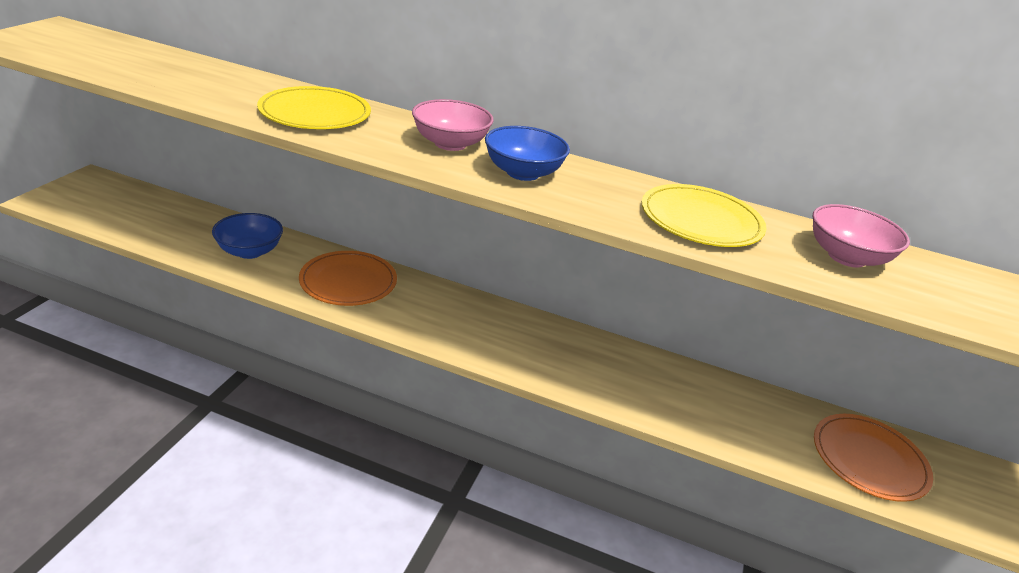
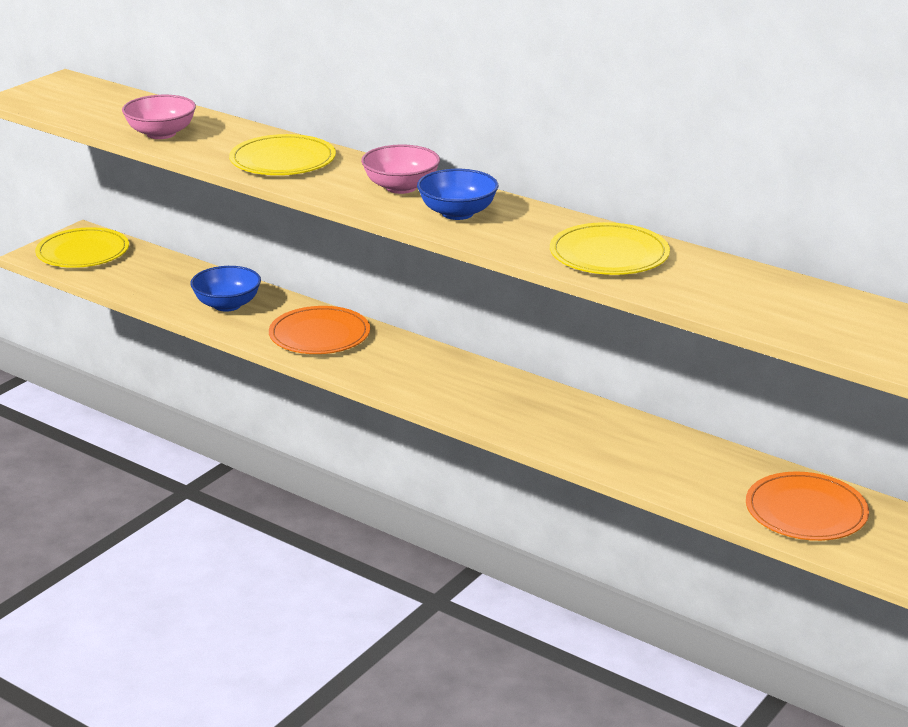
camera: 20 degrees right, 5 degrees down
(93, 197) = (83, 252): none -> yellow plate
(846, 257) = (735, 287): pink bowl -> pink bowl (161, 134)

